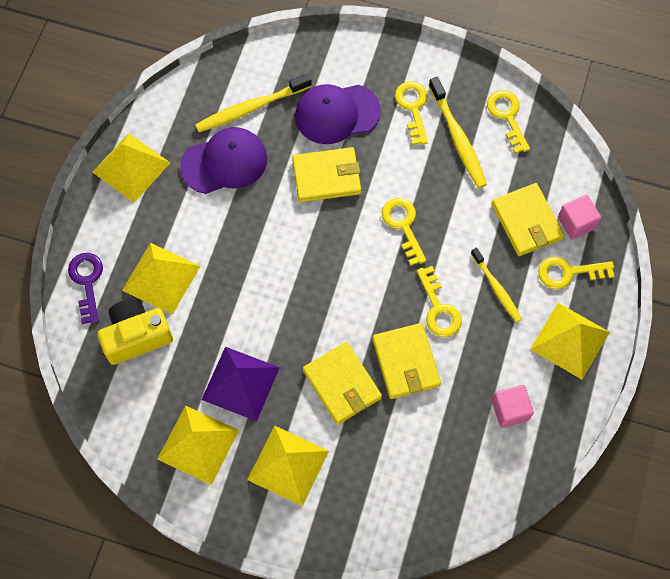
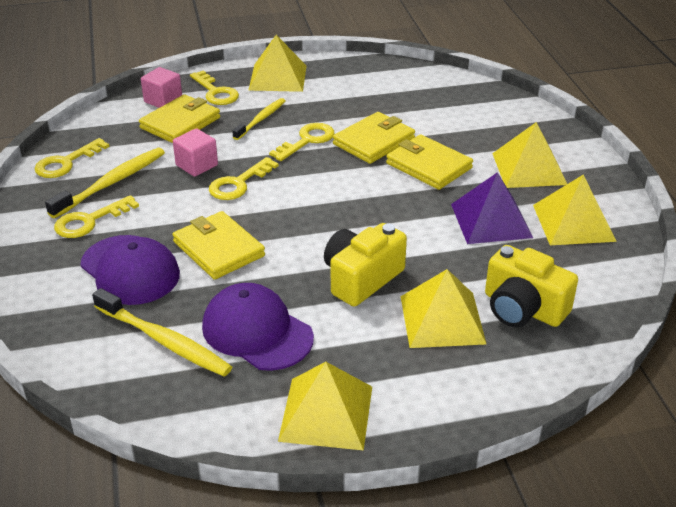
camera: 120 degrees left, 30 degrees down
(87, 282) = (506, 378): purple key -> none
(234, 251) = (361, 278): none -> yellow camera
(342, 384) = (428, 166): yellow wallet -> yellow wallet turned 75 degrees counterclockwise
(510, 410) = (363, 86): pink cube -> pink cube (197, 165)

